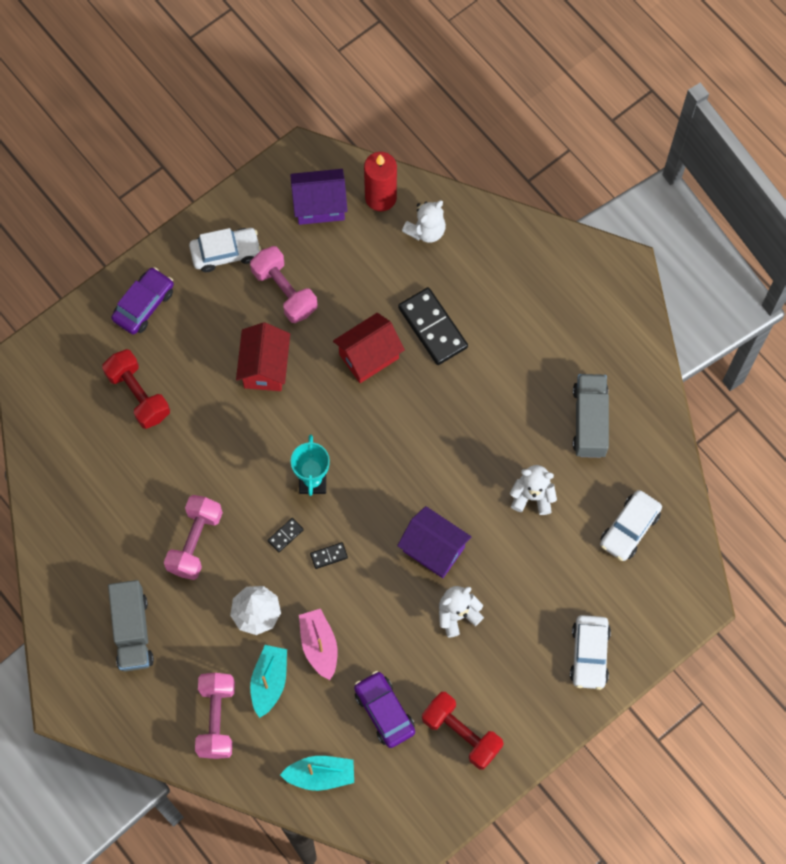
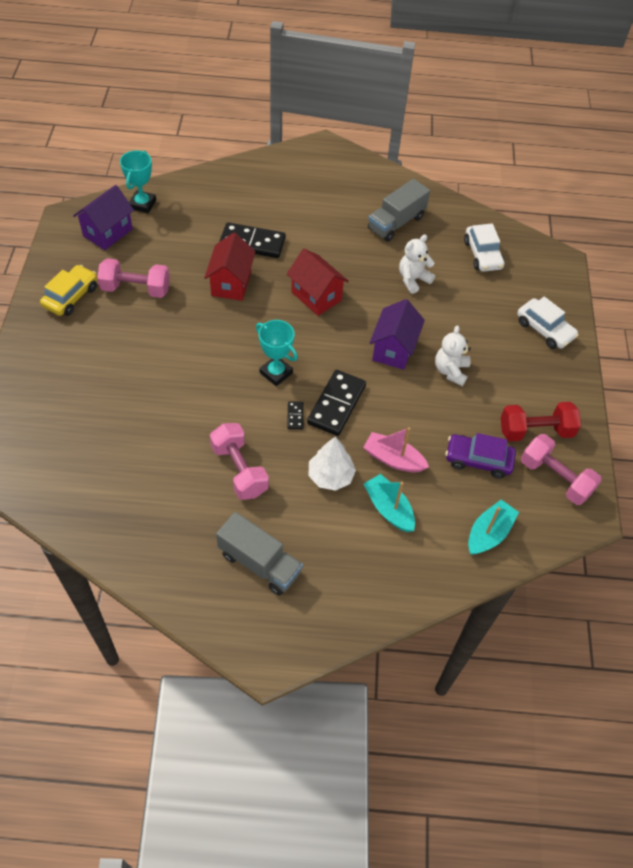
camera: 50 degrees left, 15 degrees down
(138, 395) = (97, 417): red dumbbell -> none
(144, 305) = (43, 364): purple car -> none
(216, 719) = (383, 564): pink dumbbell -> pink dumbbell (555, 478)
(225, 253) = (71, 296): white car -> yellow car
(265, 367) = (170, 337): red house -> red house (316, 296)
(329, 556) = (336, 404): black domino -> black domino, size x2.24
(380, 197) = (142, 204): red candle -> turquoise trophy
(426, 230) = (190, 201): white teddy bear -> none
(433, 549) = (394, 349): purple house -> purple house turned 60 degrees counterclockwise
(589, 421) = (396, 223): grey truck -> grey truck turned 90 degrees counterclockwise

